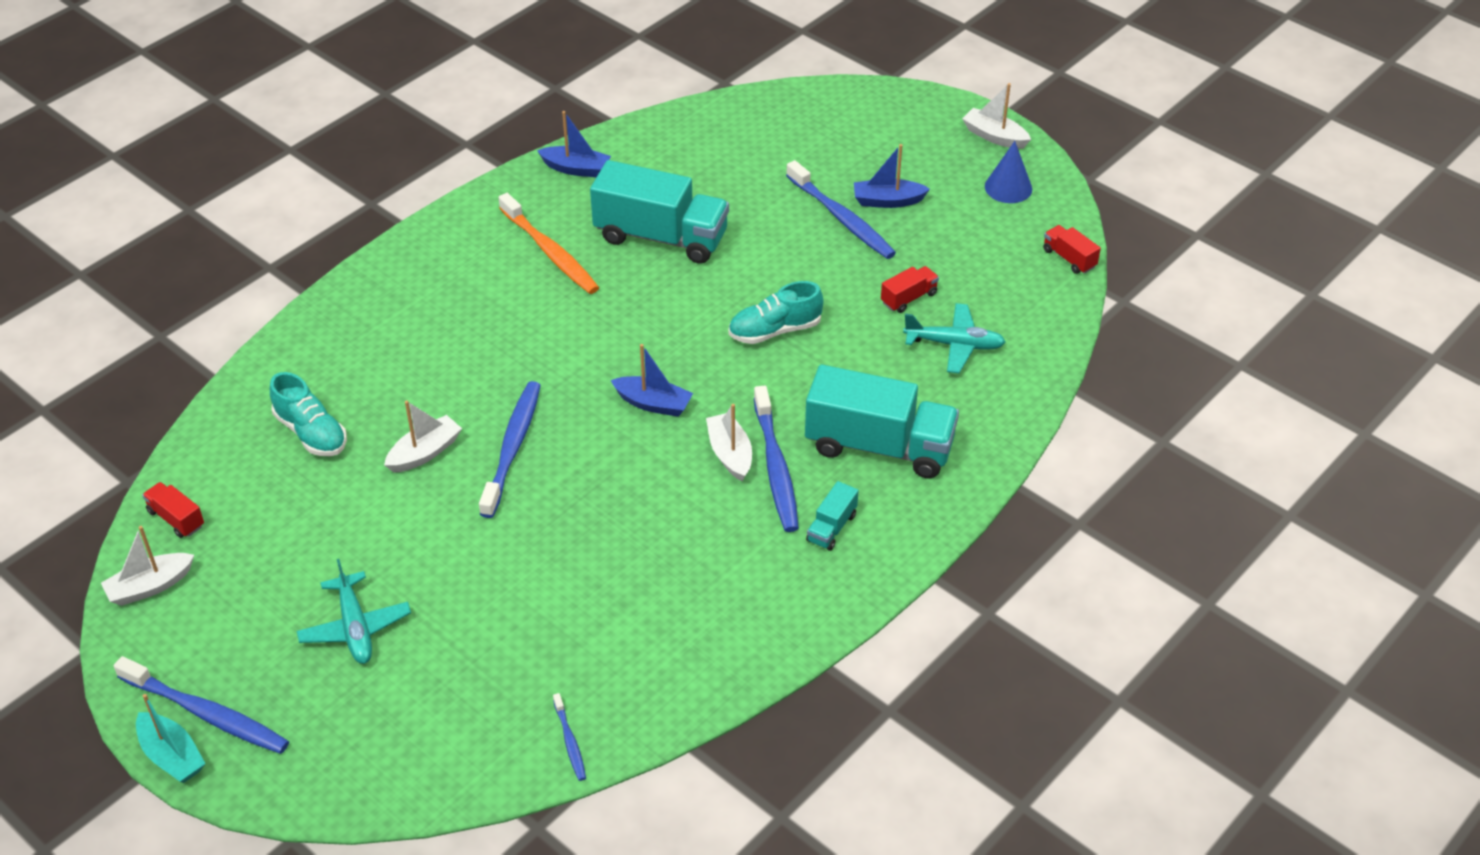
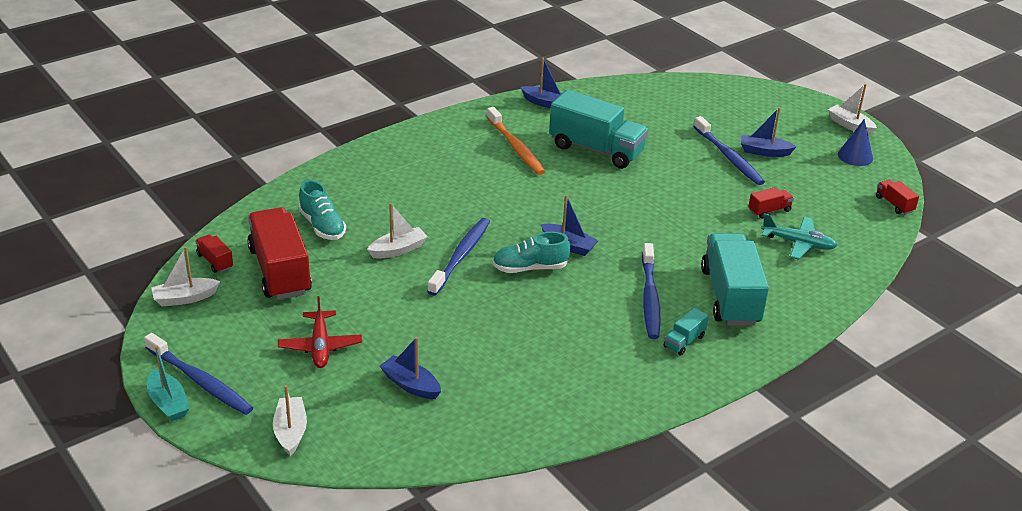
camera: 10 degrees right, 10 degrees down
(270, 518) = (280, 271): none -> red truck
(355, 627) = (320, 346): turquoise plane -> red plane
(489, 664) = (411, 385): none -> blue boat
(570, 742) = (457, 445): blue toothbrush -> none
(730, 454) = (618, 284): white boat -> white boat (291, 431)
(775, 330) = (666, 215): turquoise shoe -> turquoise shoe (530, 268)
(879, 446) = (730, 297): turquoise truck -> turquoise truck turned 120 degrees counterclockwise

